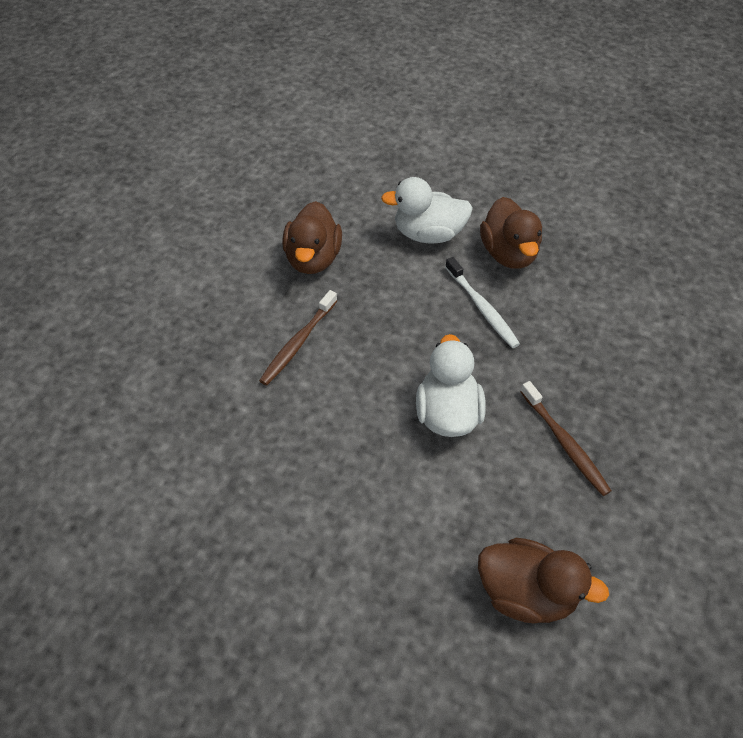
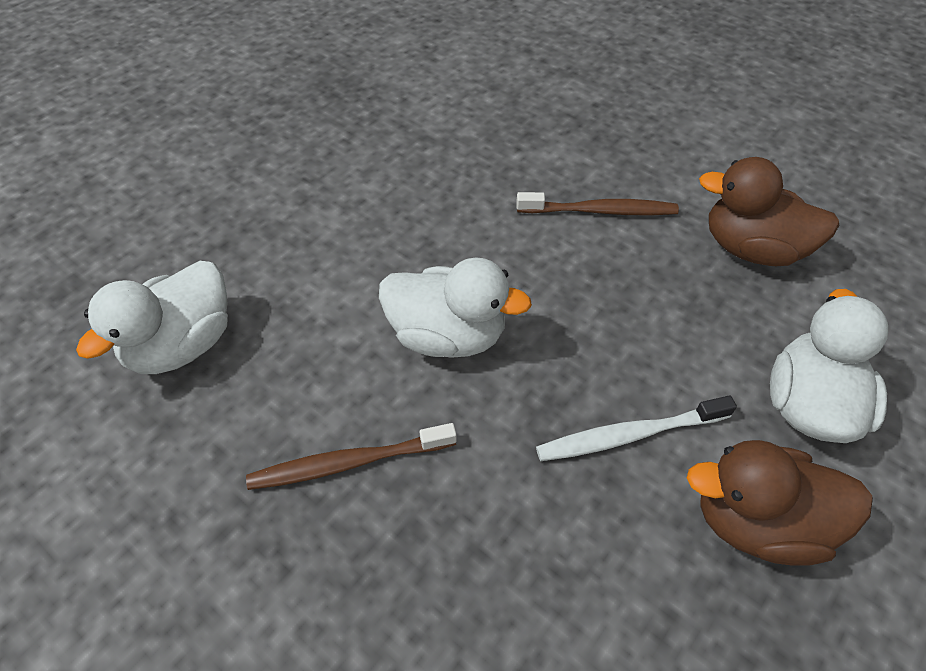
camera: 105 degrees right, 0 degrees up
(298, 343) = (600, 211): brown toothbrush -> brown toothbrush turned 135 degrees clockwise
(526, 592) = (183, 344): brown duck -> white duck

